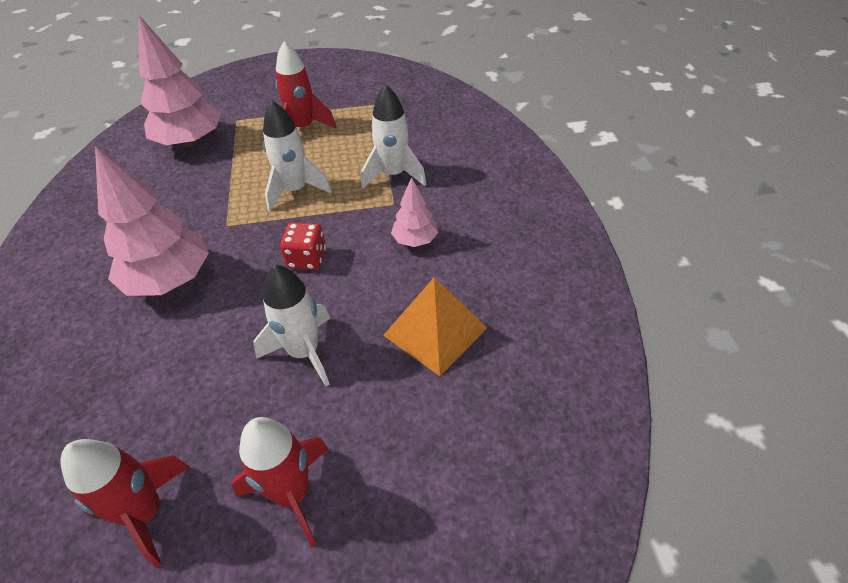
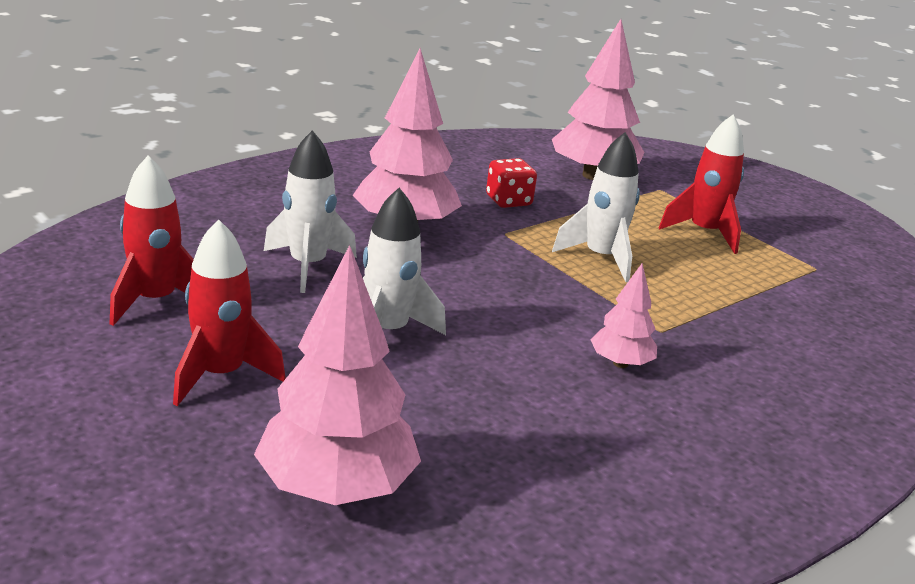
camera: 55 degrees right, 20 degrees down
(307, 259) = (511, 296): red dice -> red dice (508, 201)
(393, 175) = (710, 317): white rocket -> white rocket (307, 266)
(435, 331) = (495, 416): orange pyramid -> none
(468, 460) = (336, 488): none -> pink tree

